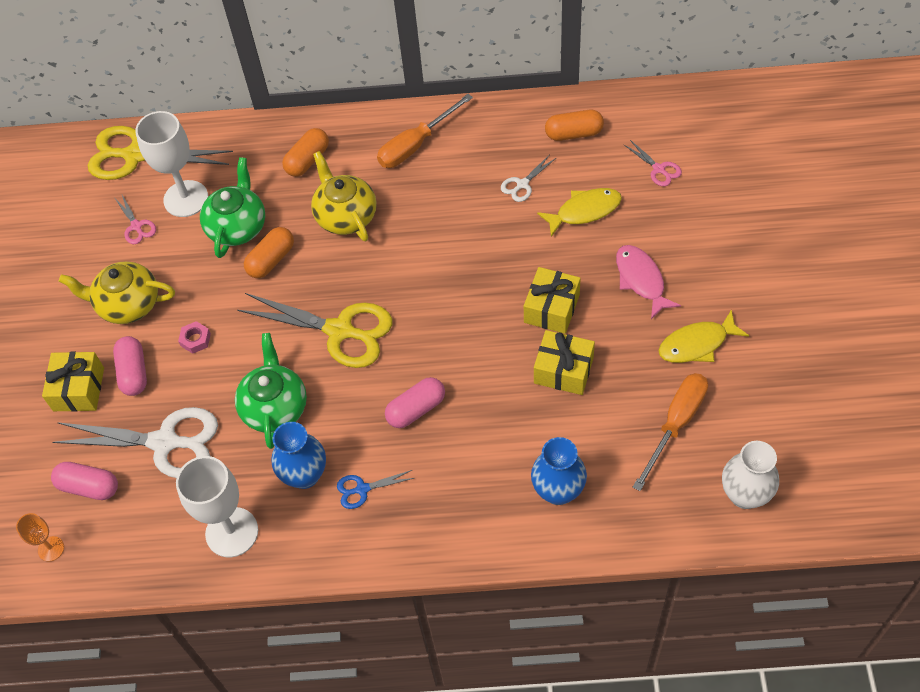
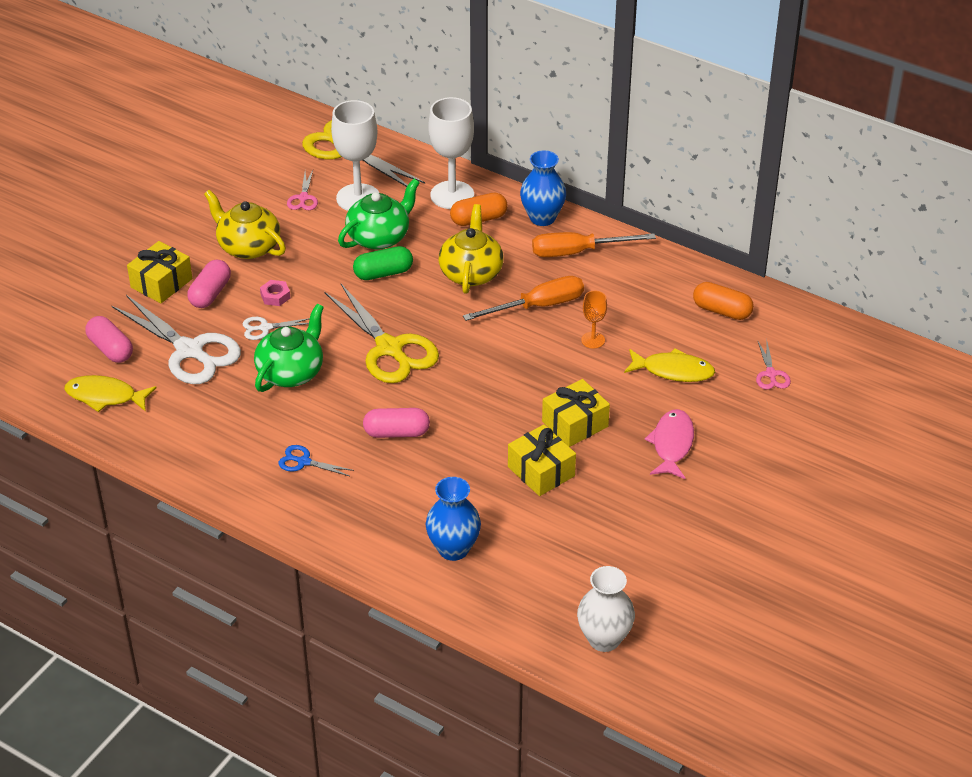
camera: 30 degrees right, 15 degrees down
(51, 549) = (49, 373): orange goblet -> orange goblet (593, 340)
(232, 532) = (182, 435): white goblet -> white goblet (452, 195)
(271, 260) = (383, 273): orange capsule -> green capsule
(304, 475) = (270, 428): blue vase -> blue vase (542, 218)
(522, 184) = (639, 325): white scissors -> white scissors (265, 328)
(676, 424) = (596, 559): orange screwdriver -> orange screwdriver (538, 306)
(697, 344) = (673, 514): yellow fish -> yellow fish (105, 396)

